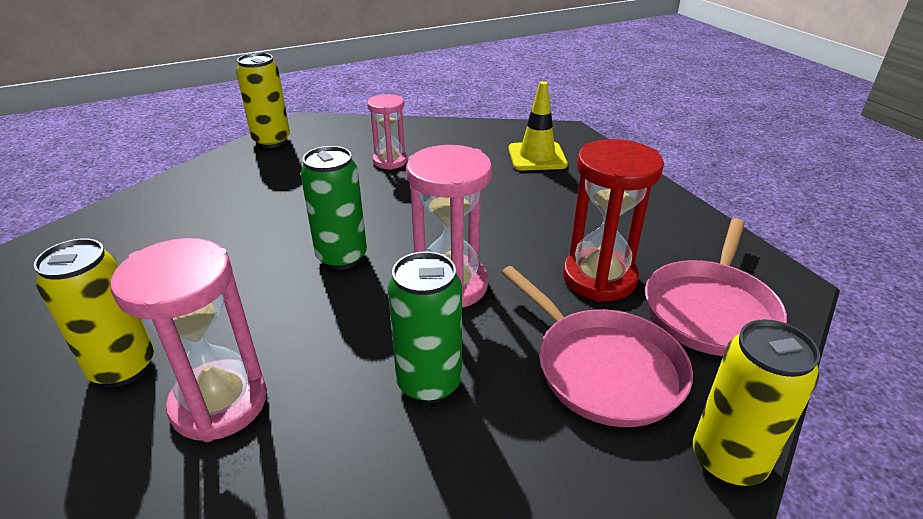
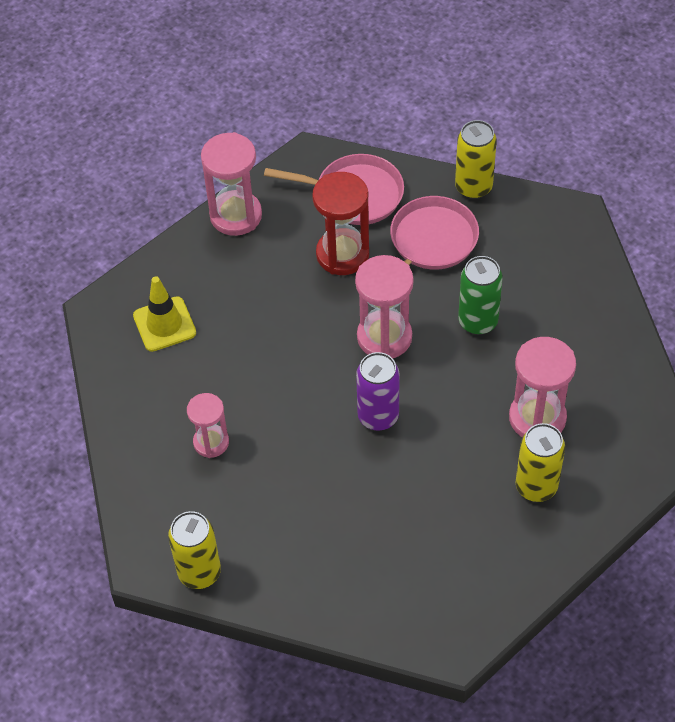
camera: 105 degrees left, 20 degrees up
(342, 257) = (378, 416): green can -> purple can
(677, 213) = (236, 215): none -> pink hourglass

